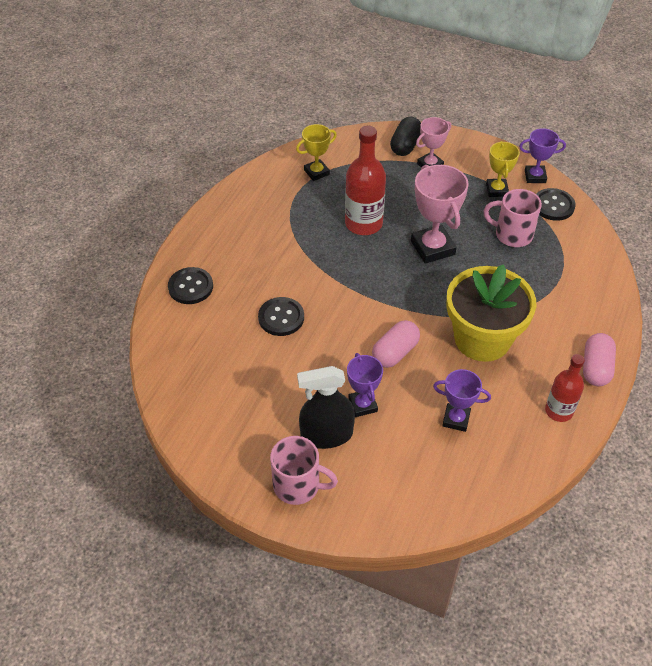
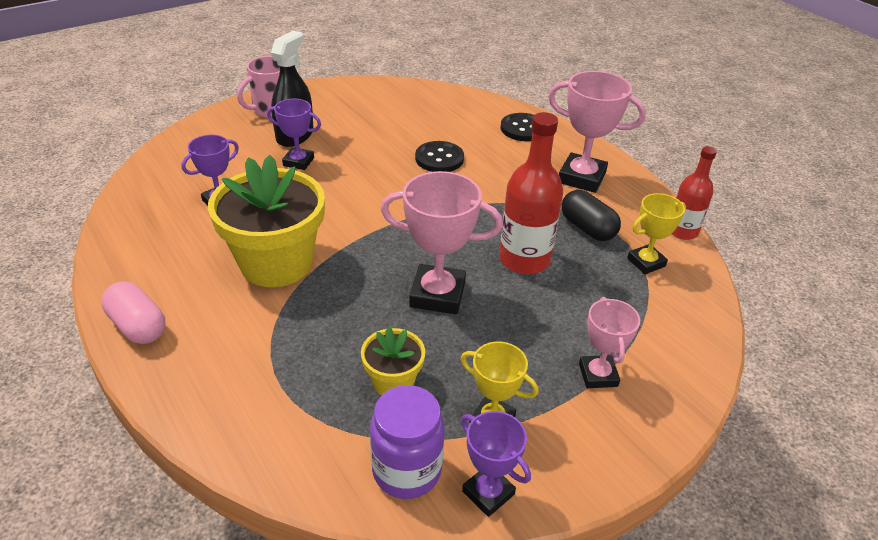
camera: 120 degrees right, 10 degrees down
(241, 229) = (581, 178): none -> pink trophy
(316, 172) = (646, 262): yellow trophy -> yellow trophy turned 60 degrees clockwise
(395, 352) = (328, 201): pink capsule -> none
(405, 145) = (660, 371): black capsule -> black capsule (587, 228)
(512, 234) = (393, 382): pink mug -> yellow flower pot
(535, 176) = (488, 493): purple trophy -> purple trophy turned 75 degrees counterclockwise
(553, 206) = (407, 471): black button -> purple jar
(559, 411) = (138, 267): red bottle -> red bottle (682, 231)

